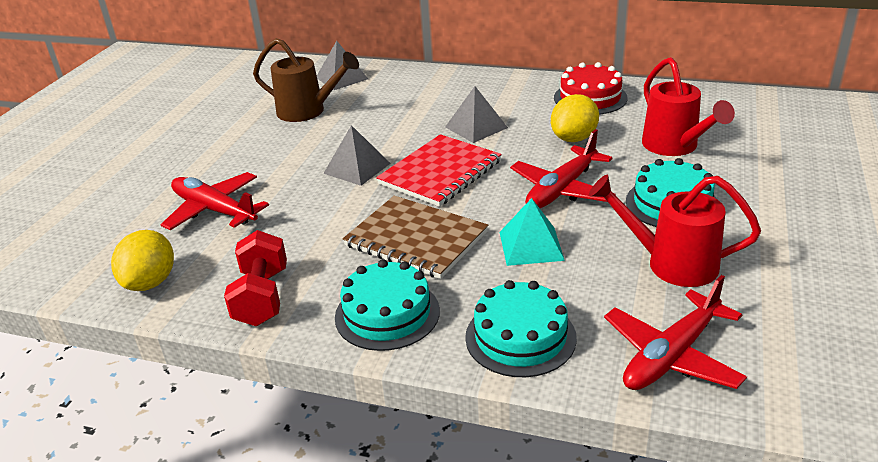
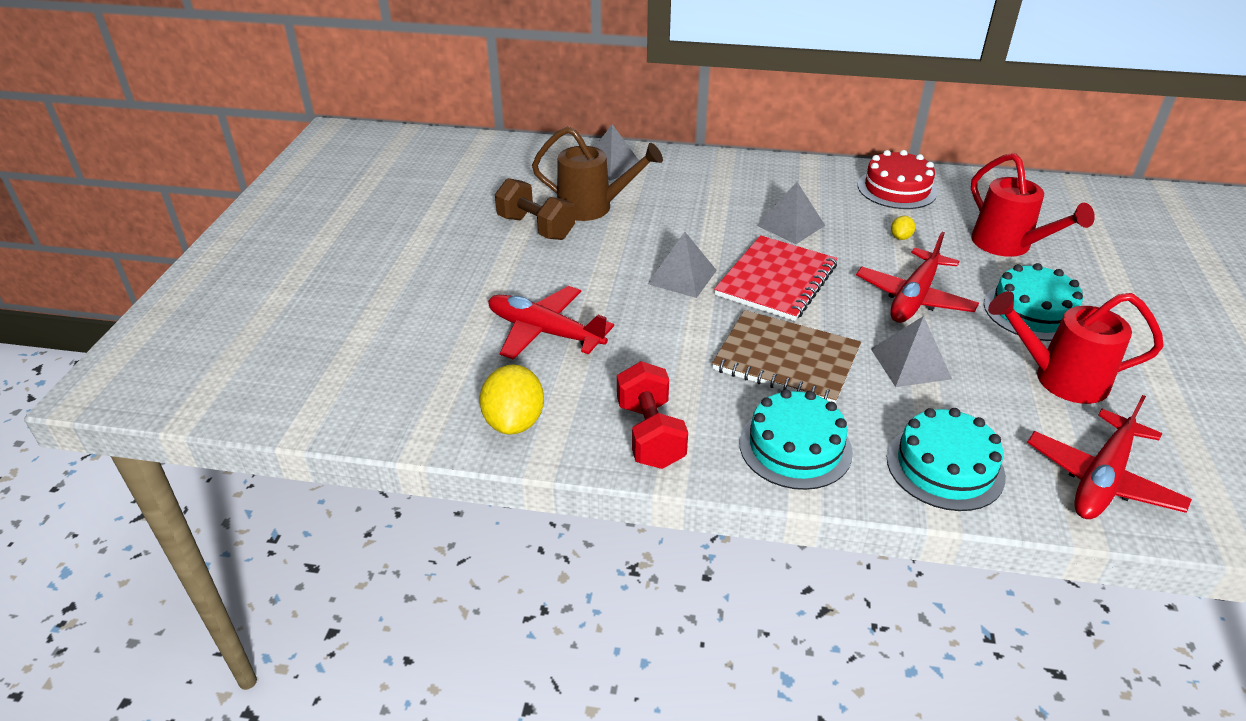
camera: 10 degrees left, 5 degrees up
(250, 127) = (536, 228): none -> brown dumbbell
(531, 246) = (910, 363): turquoise pyramid -> grey pyramid
(574, 138) = (900, 237): yellow lemon -> yellow lemon, size x0.47

